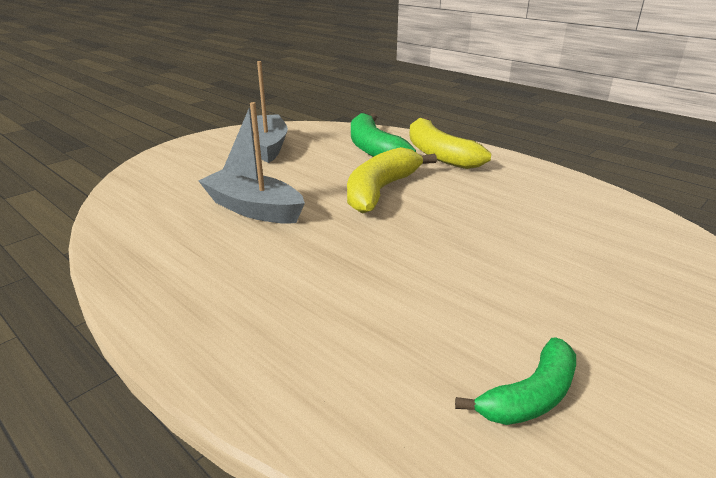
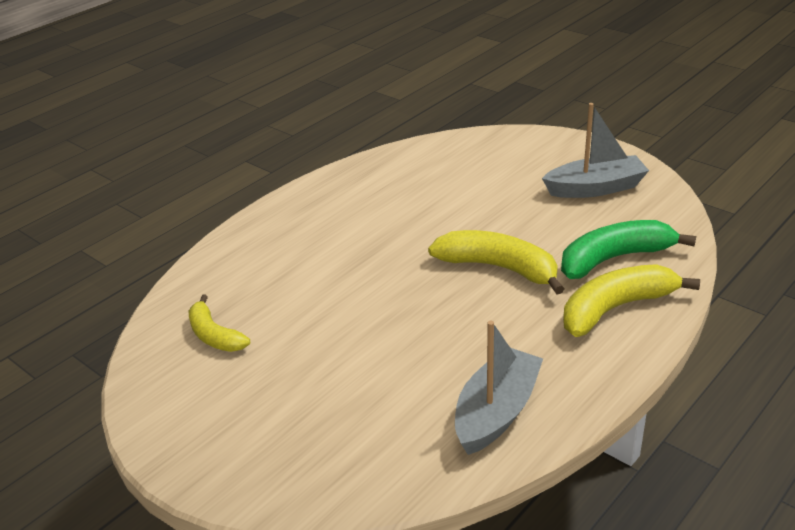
camera: 90 degrees right, 5 degrees up
(253, 209) = (447, 203): grey boat -> grey boat (496, 412)
(530, 396) = (214, 335): green banana -> yellow banana

